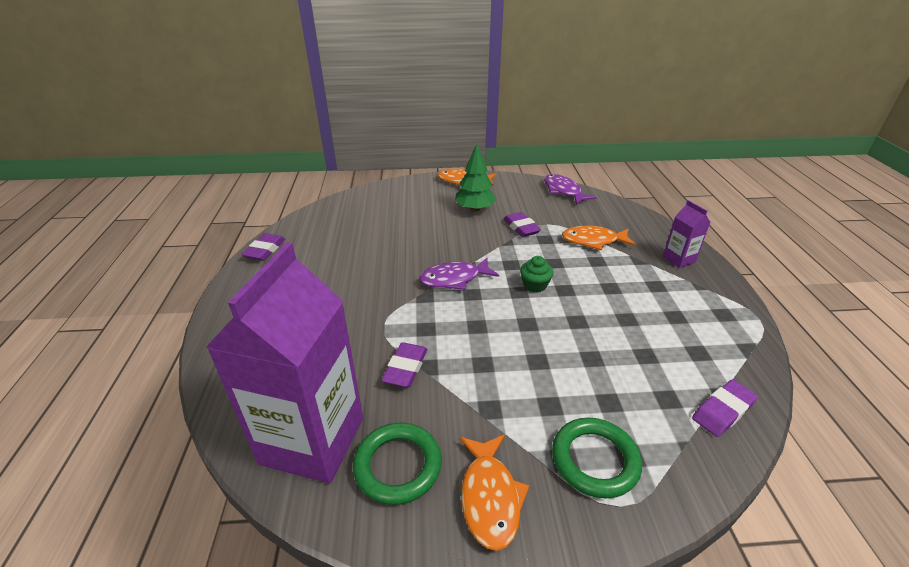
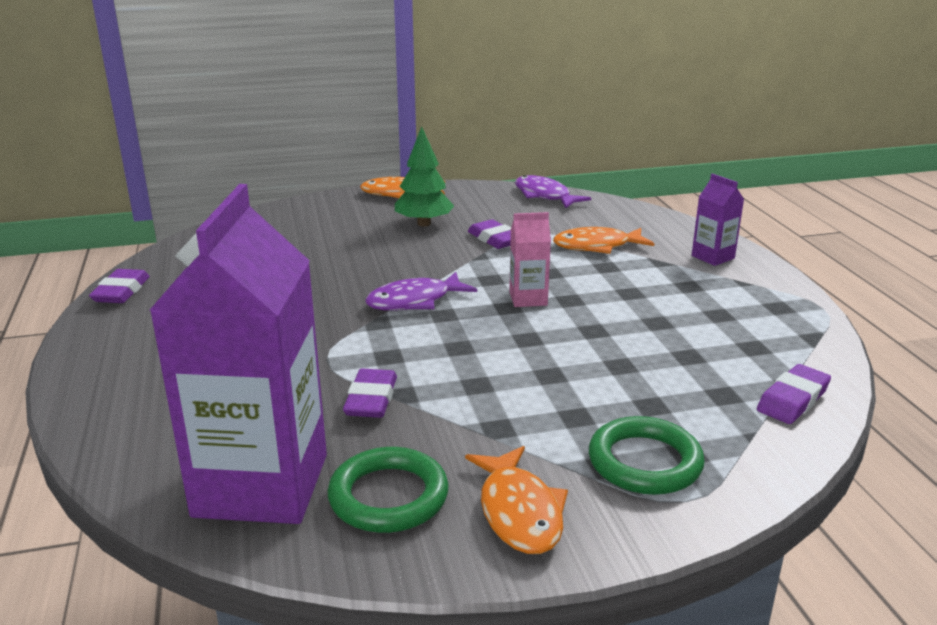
camera: 10 degrees left, 10 degrees down
(535, 285) = (528, 299): green cupcake -> pink carton

